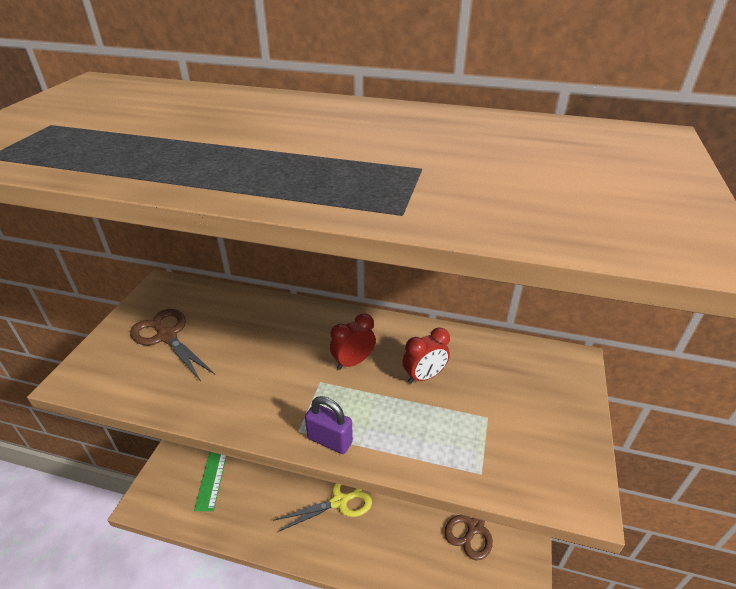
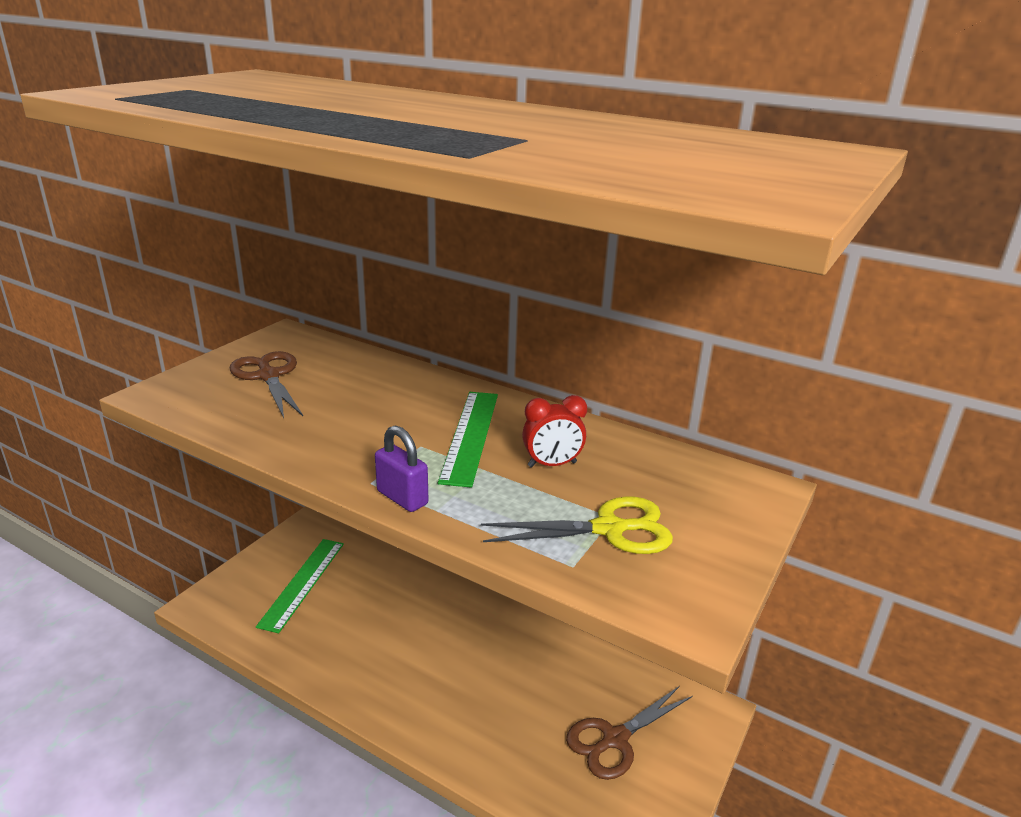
camera: 15 degrees right, 10 degrees down
(339, 501) = (439, 663): yellow scissors -> yellow scissors (609, 529)
(353, 362) = (470, 436): red clock -> green ruler

